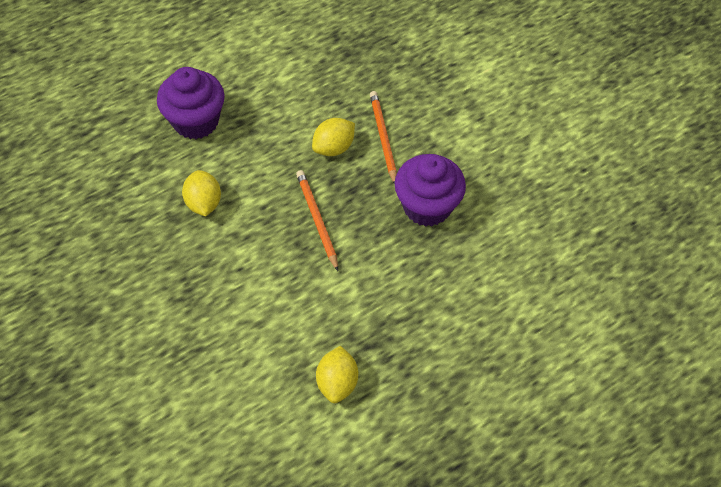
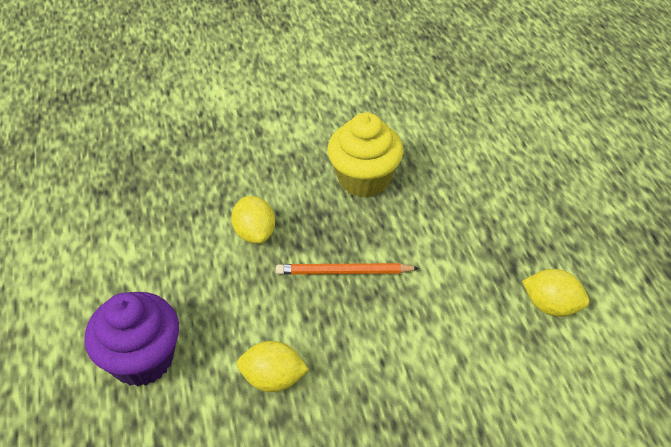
camera: 70 degrees left, 10 degrees down
(383, 138) = (263, 189): orange pencil -> none
(427, 206) = (364, 179): purple cupcake -> yellow cupcake

